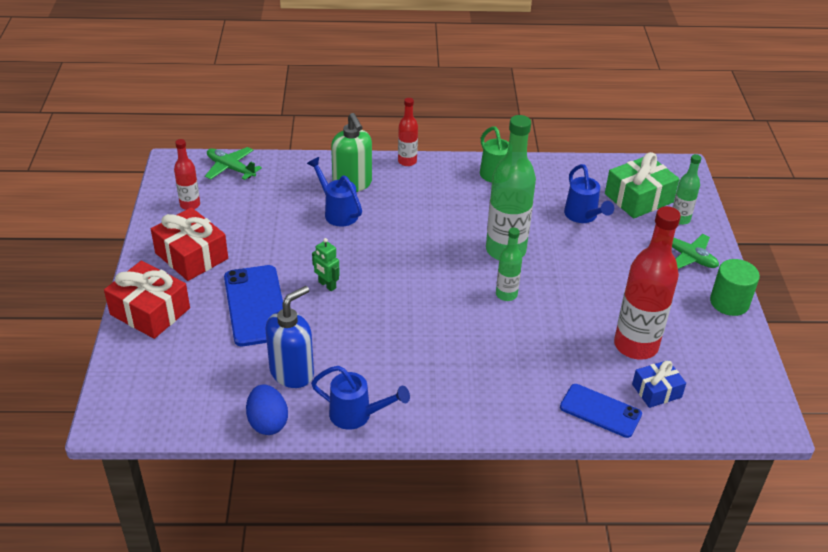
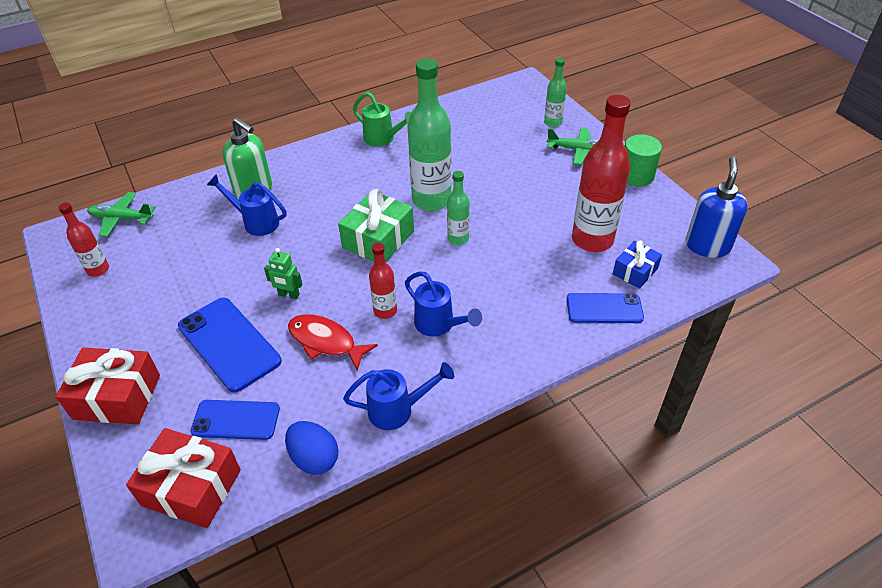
camera: 25 degrees left, 5 degrees up
(191, 256) = (130, 320): red gift -> red gift (191, 487)
(226, 367) = (236, 420): none -> blue phone
(292, 372) = (308, 395): blue soap dispenser -> blue soap dispenser (707, 246)
(333, 336) = (325, 342): none -> red fish
(407, 161) = (293, 153): red bottle -> red bottle (385, 311)
(583, 216) = (476, 148): blue watering can -> blue watering can (439, 325)
(638, 198) = (509, 117): green gift -> green gift (378, 239)

